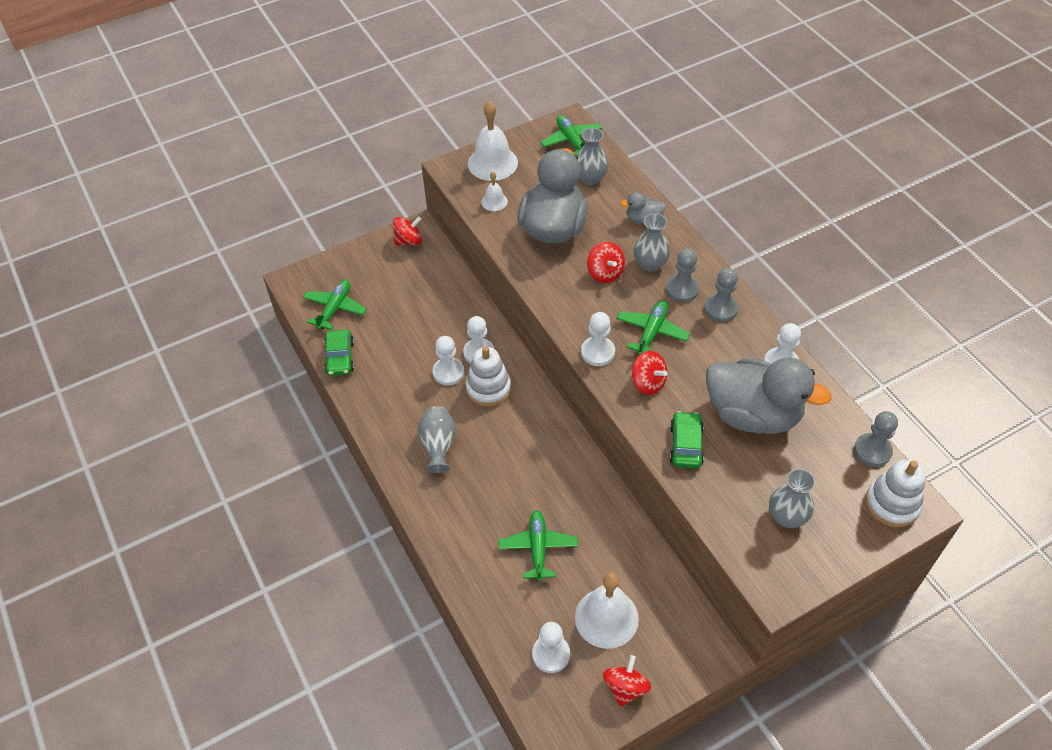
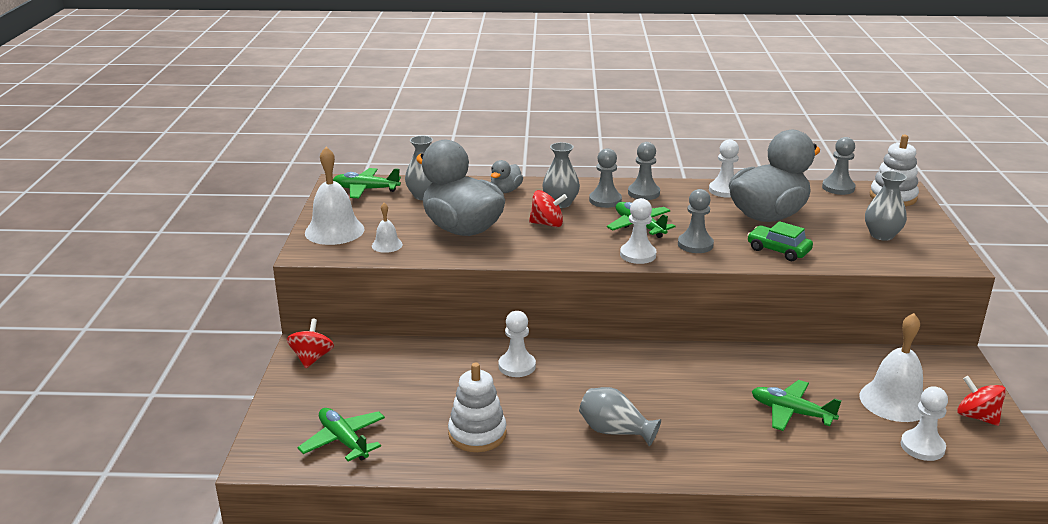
camera: 60 degrees left, 25 degrees down
(340, 358) = (422, 461): green car -> none
(448, 372) = (523, 393): white pawn -> none
(488, 388) = (568, 375): white stacking toy -> white stacking toy (477, 434)
(648, 383) = (695, 244): red spinning top -> grey pawn

